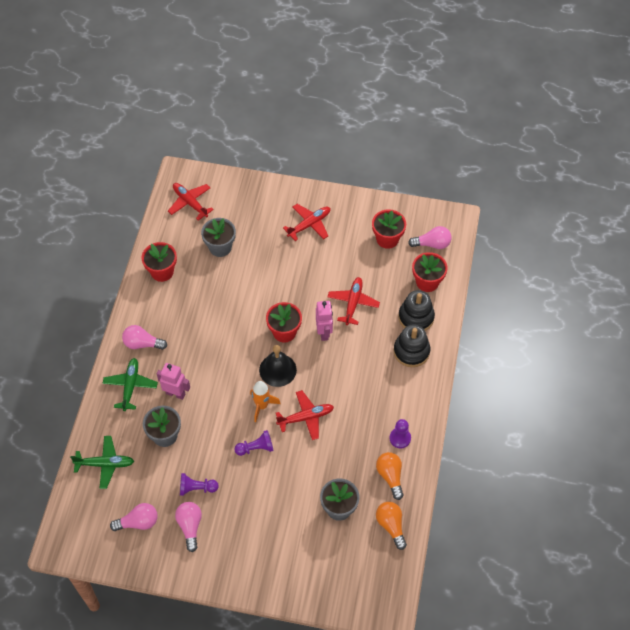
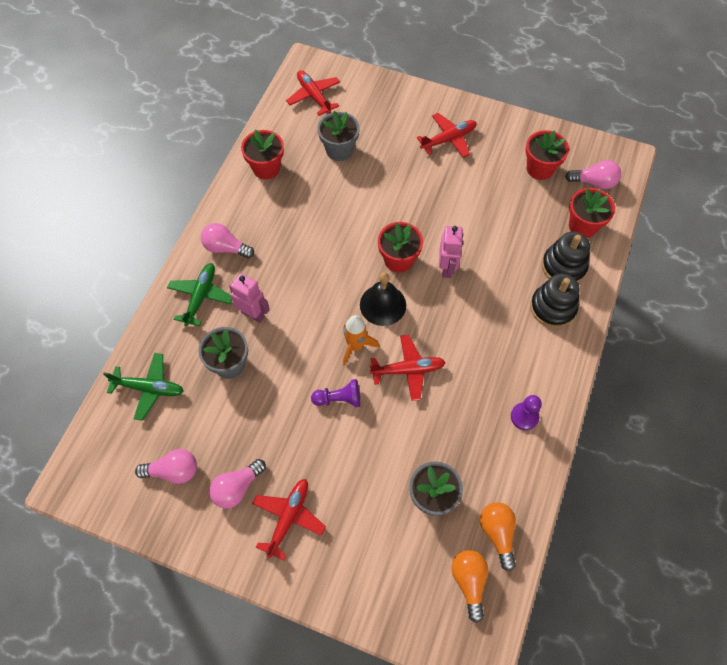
camera: 10 degrees right, 5 degrees up
(190, 526) = (237, 488): pink light bulb -> pink light bulb turned 135 degrees counterclockwise
(196, 488) = (255, 439): purple pawn -> none
(353, 303) = (488, 238): red plane -> red plane (289, 518)
(390, 476) = (505, 465): orange light bulb -> orange light bulb (469, 581)

